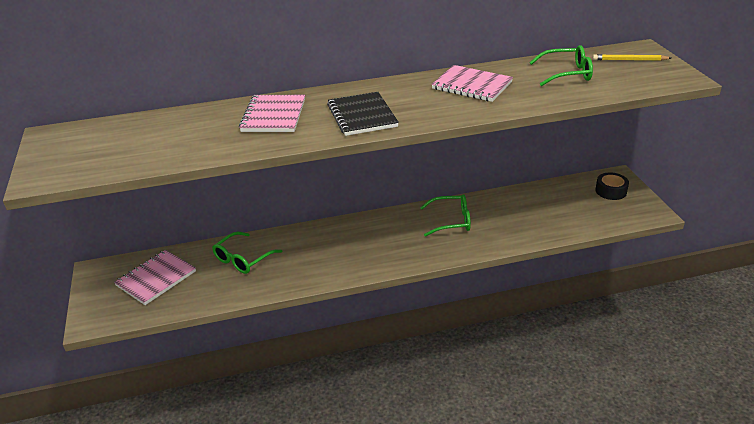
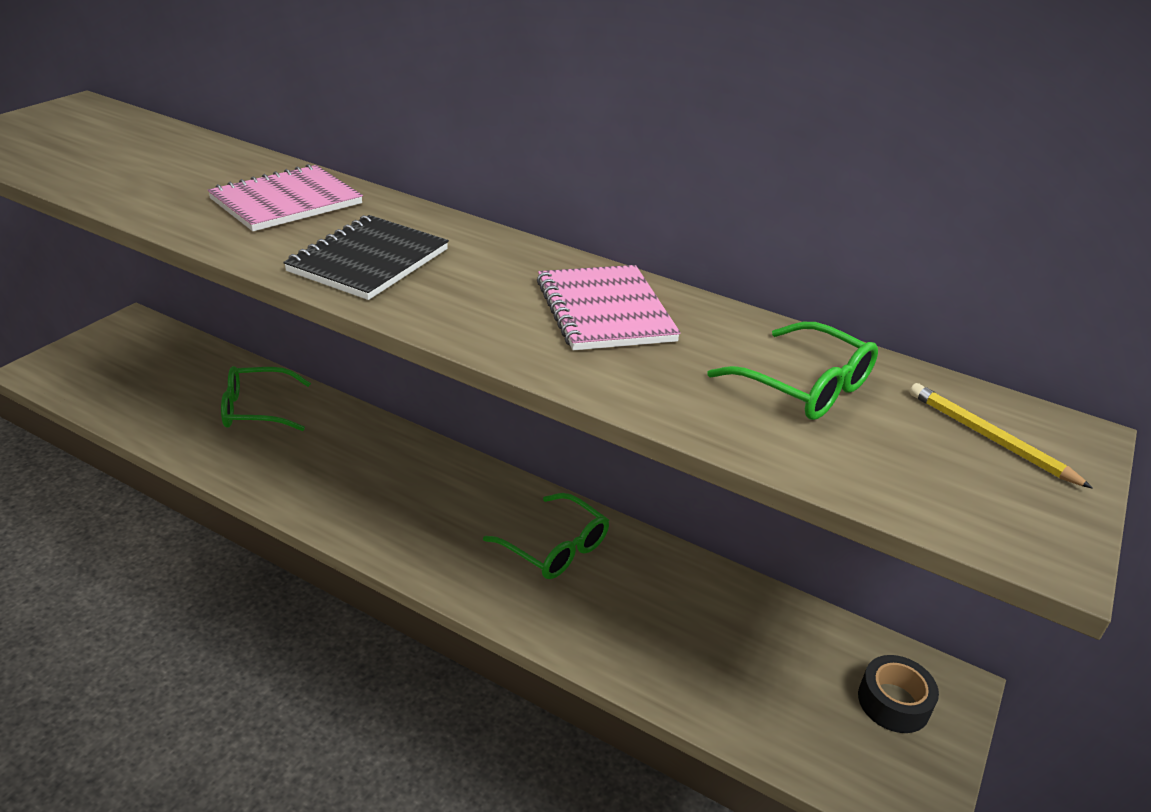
camera: 40 degrees right, 0 degrees up
(156, 278) = (155, 369): pink notebook -> none

